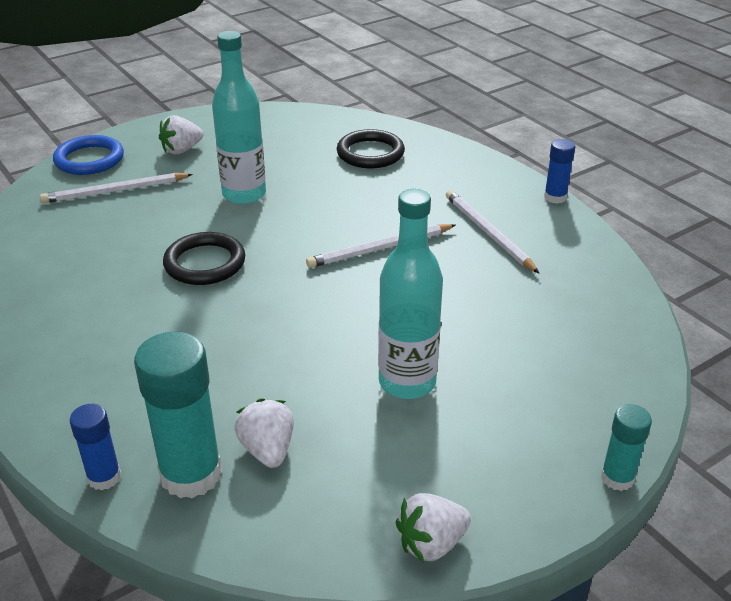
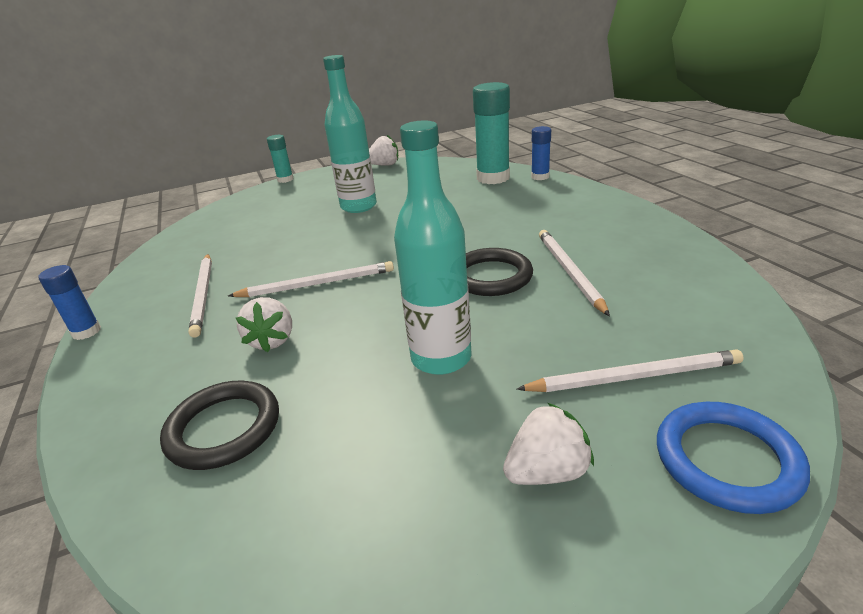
camera: 165 degrees left, 5 degrees down
(127, 271) = (569, 272): none -> white pencil
(267, 450) = (451, 185): white strawberry -> white strawberry (272, 340)

